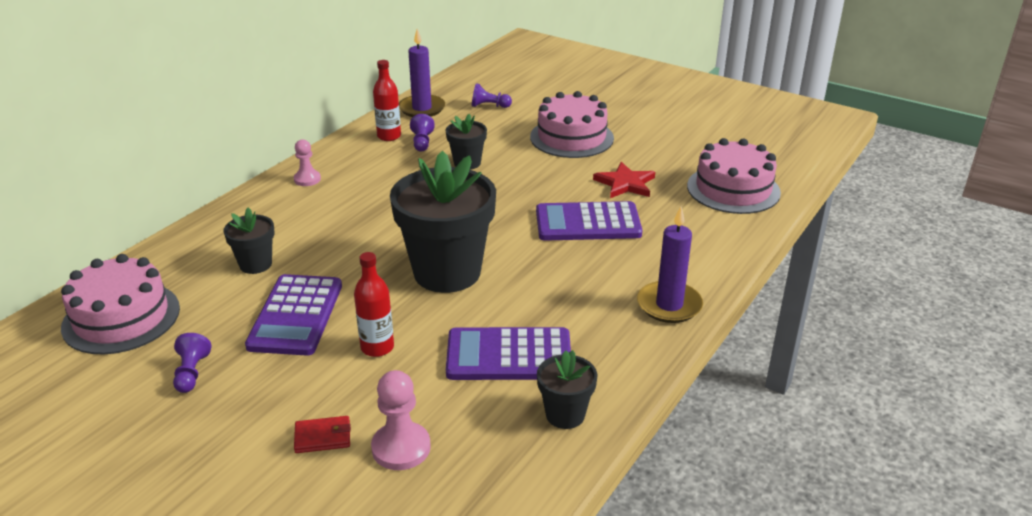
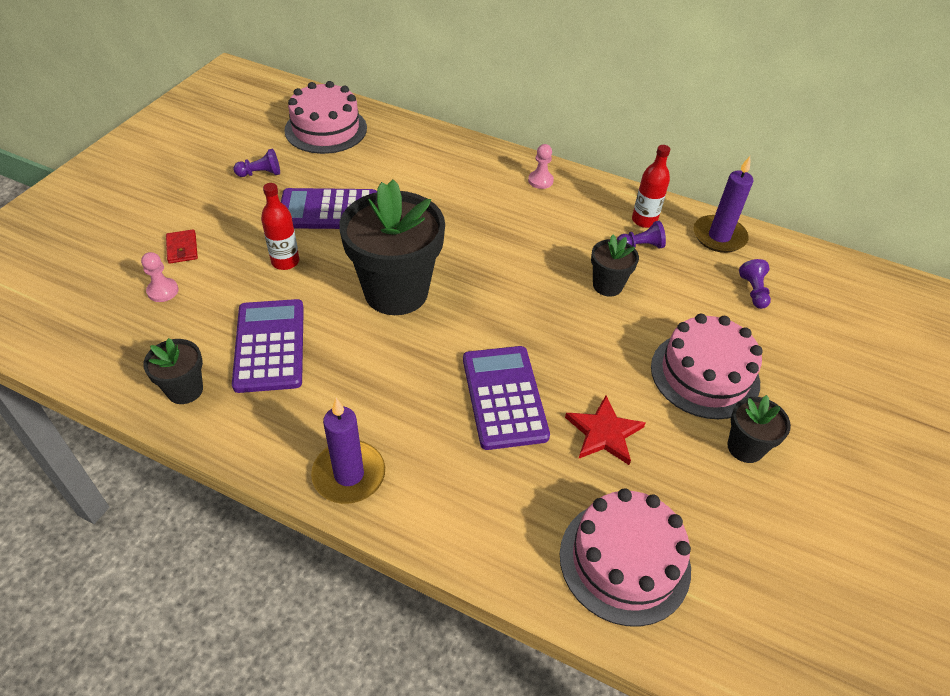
camera: 80 degrees right, 15 degrees up
(255, 264) = (398, 177): black flower pot -> black flower pot (745, 447)
(401, 448) = (163, 291): pink pawn -> pink pawn, size x0.66

